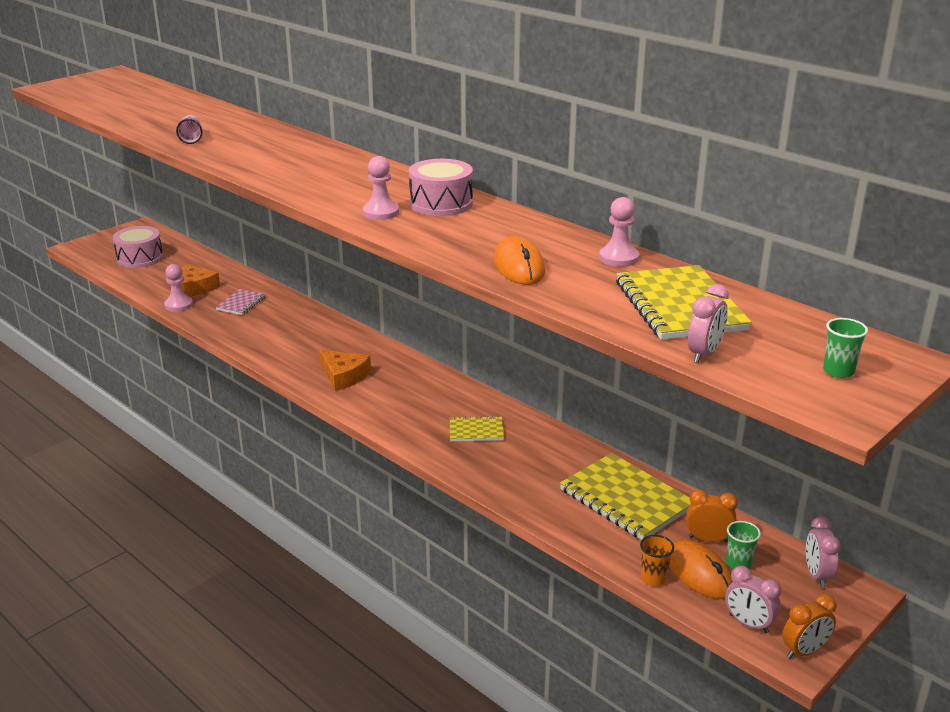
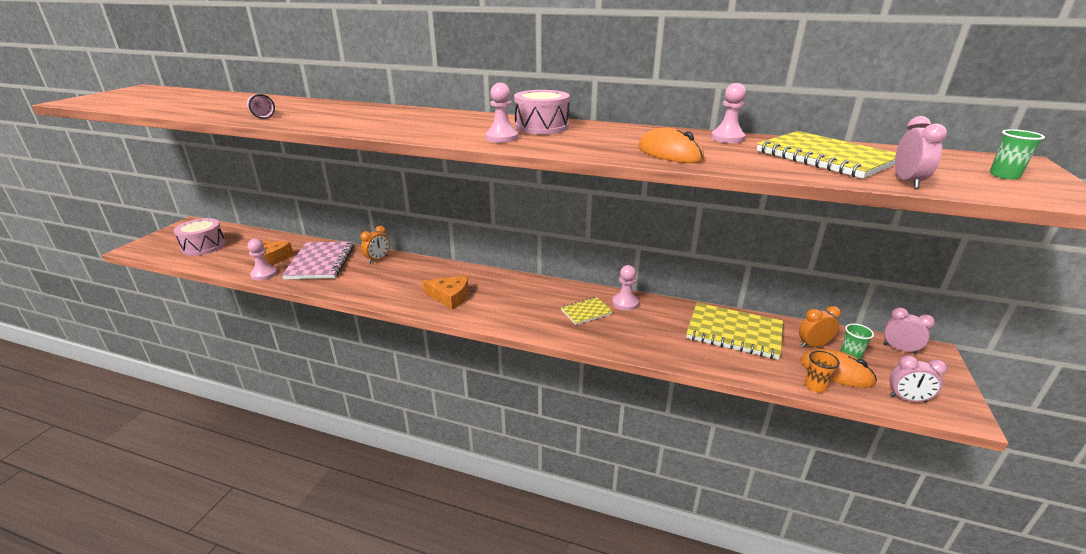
camera: 25 degrees left, 0 degrees up
(241, 303) = (320, 262): pink notebook -> pink notebook, size x1.90
(531, 432) = (625, 303): none -> pink pawn
(804, 651) = (960, 407): orange clock -> orange clock (378, 260)
(817, 575) = (899, 349): pink clock -> pink clock turned 150 degrees clockwise

